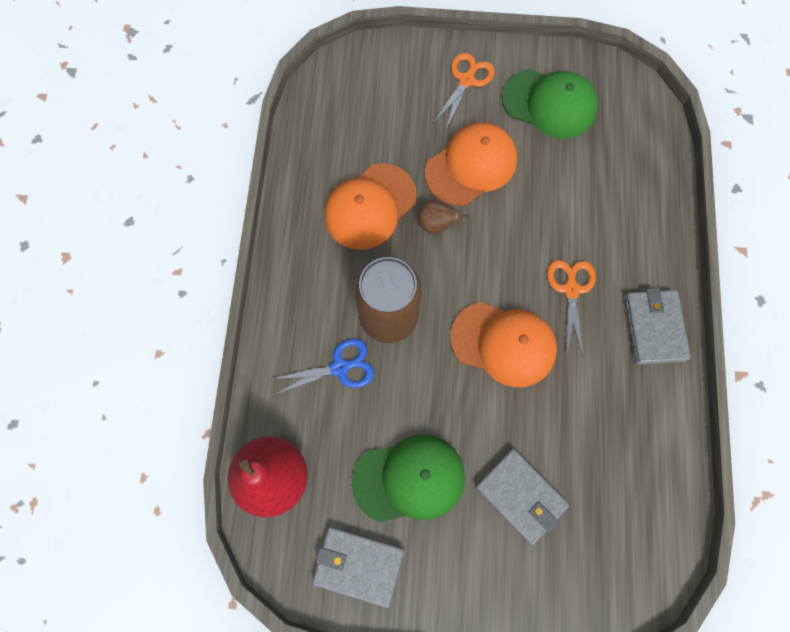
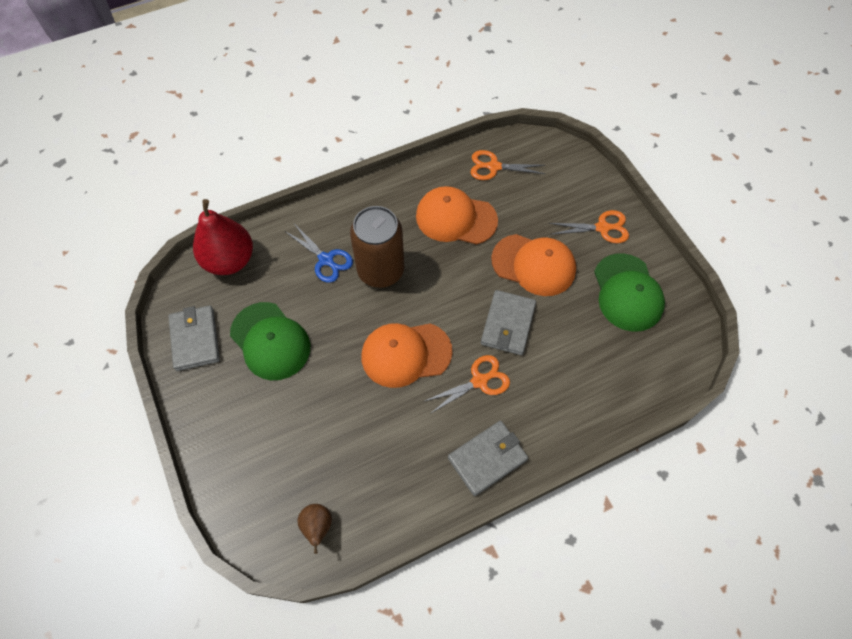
camera: 60 degrees right, 10 degrees down
(329, 133) = (494, 167): none -> orange scissors
(436, 224) = (470, 265): brown pear -> brown pear (317, 526)
(503, 344) = (406, 354): orange cap -> orange cap turned 90 degrees clockwise
(520, 496) = (296, 421): grey wallet -> grey wallet (508, 324)

